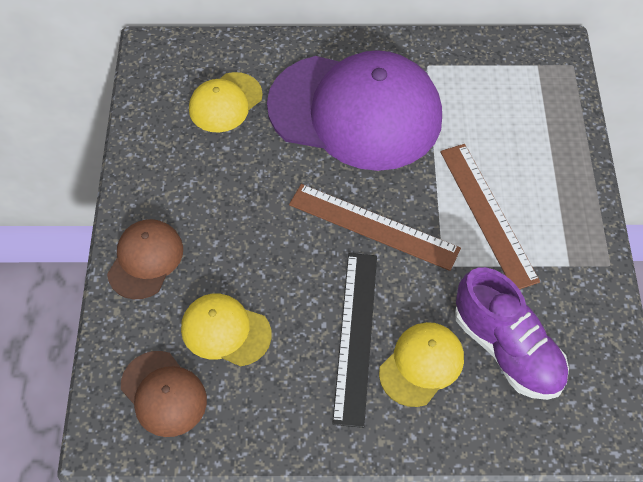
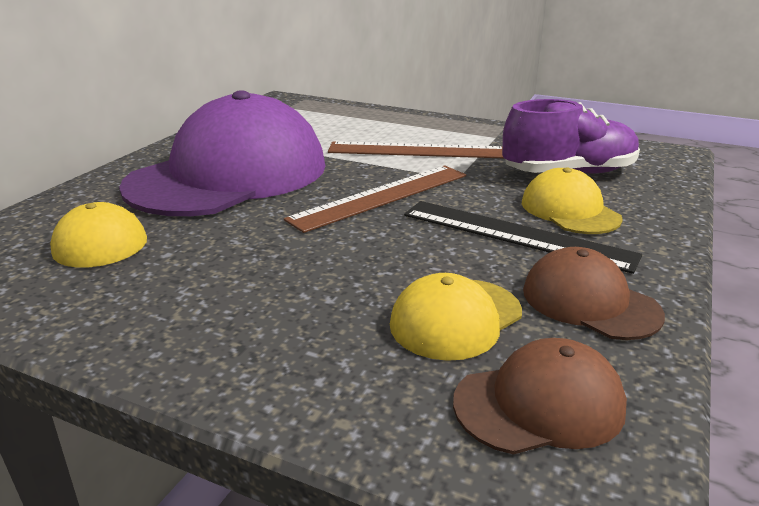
camera: 65 degrees left, 30 degrees down
(145, 260) = (272, 363): brown cap -> brown cap (589, 302)

